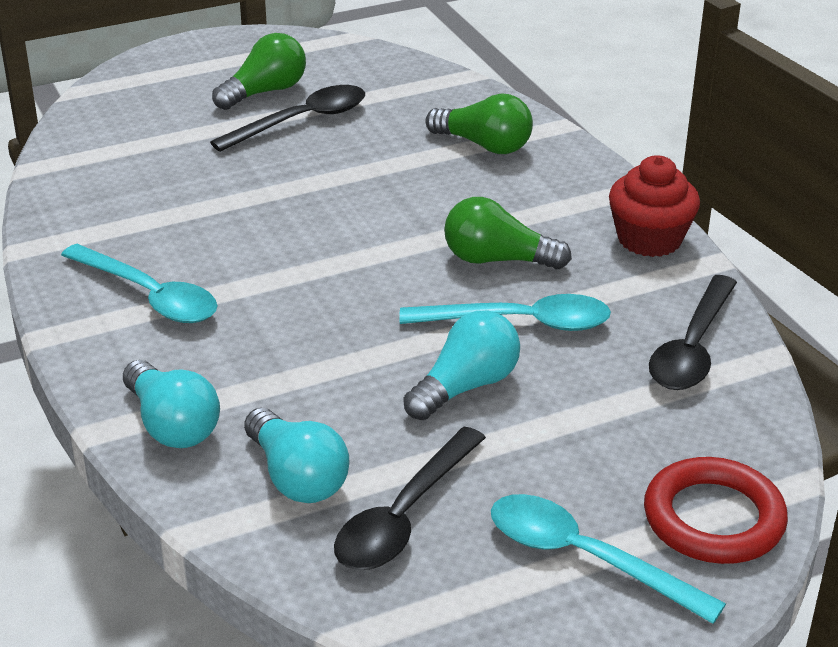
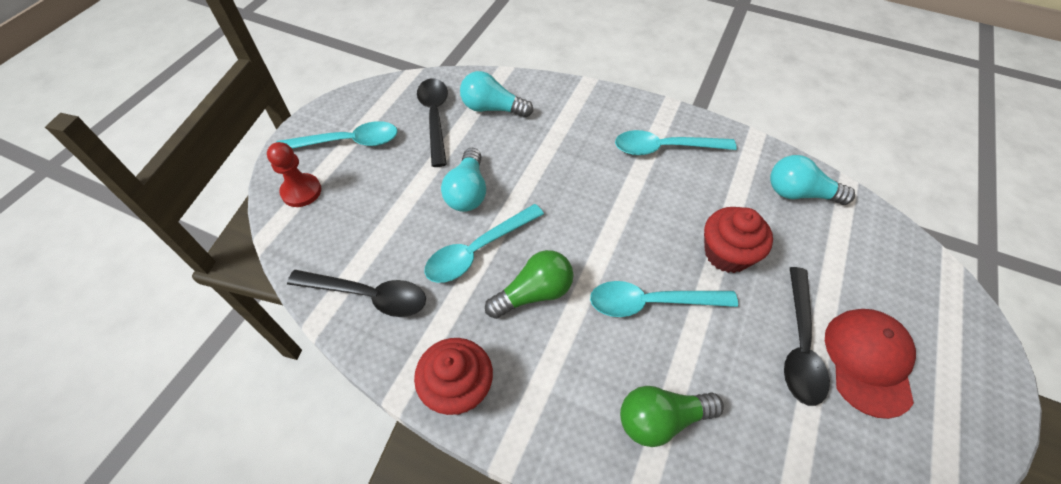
camera: 140 degrees right, 20 degrees up
(172, 425) = (565, 99): turquoise light bulb -> turquoise light bulb (799, 193)
(255, 189) = (727, 253): none -> red cupcake
(265, 92) = (868, 361): green light bulb -> red cap
(388, 199) = (650, 302): none -> turquoise spoon
(692, 348) = (369, 296): black spoon -> black spoon turned 120 degrees clockwise
(713, 518) = (301, 191): red ring -> red pawn

